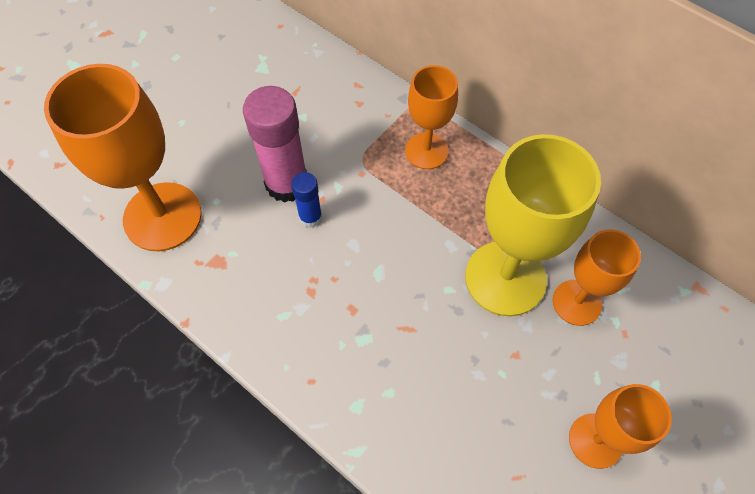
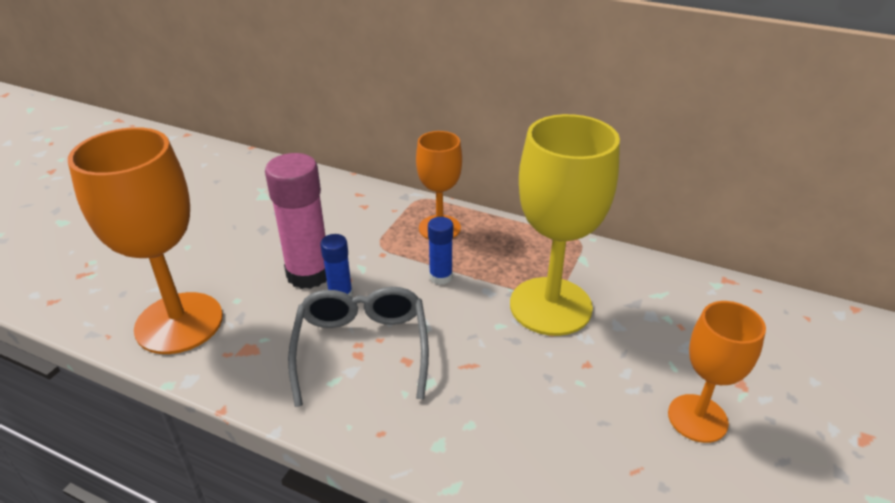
camera: 15 degrees left, 25 degrees down
(315, 286) = (362, 348): none -> grey glasses
(410, 216) = (440, 277): none -> blue glue stick
(577, 302) = (625, 311): orange goblet -> none

